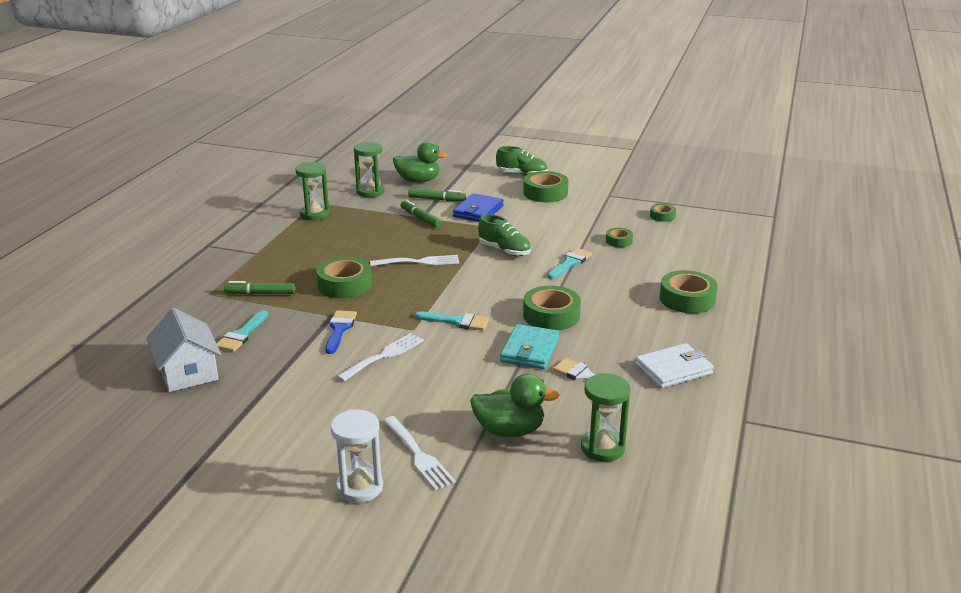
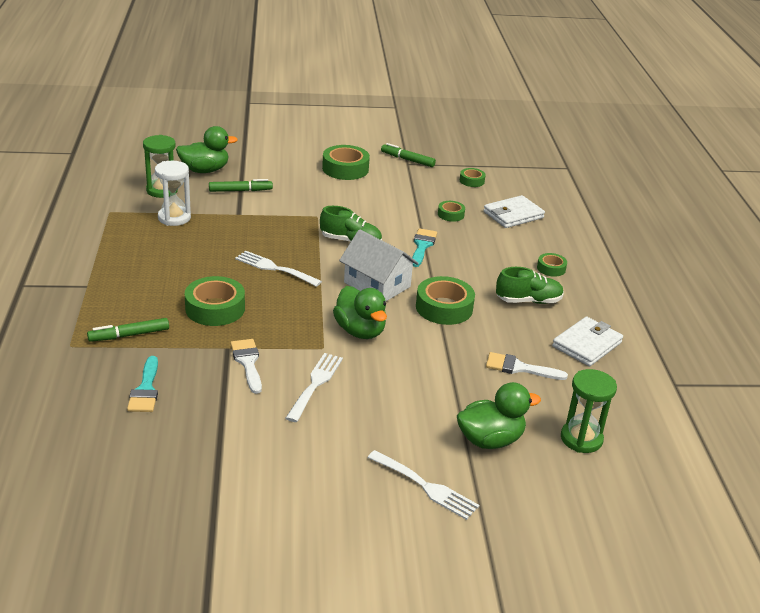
camera: 25 degrees left, 5 degrees up
(187, 371) = (117, 446): white house -> white house (377, 284)
(314, 214) = (119, 227): green hourglass -> none
(339, 329) = (248, 363): blue brush -> white brush
(359, 487) = (395, 536): white hourglass -> white hourglass (174, 218)
(419, 262) = (274, 268): white fork -> white fork turned 120 degrees counterclockwise
(420, 218) = (239, 216): green marker -> green marker (407, 160)
(457, 321) = (360, 331): turquoise brush -> green duck
(478, 211) = (293, 199): blue wallet -> none
(522, 174) = (307, 149): green shoe -> green shoe (528, 301)
(529, 350) = (450, 349): turquoise wallet -> none
(683, 249) = (513, 215): none -> white wallet
(687, 299) = (551, 268): green tape -> green tape, size x0.54

